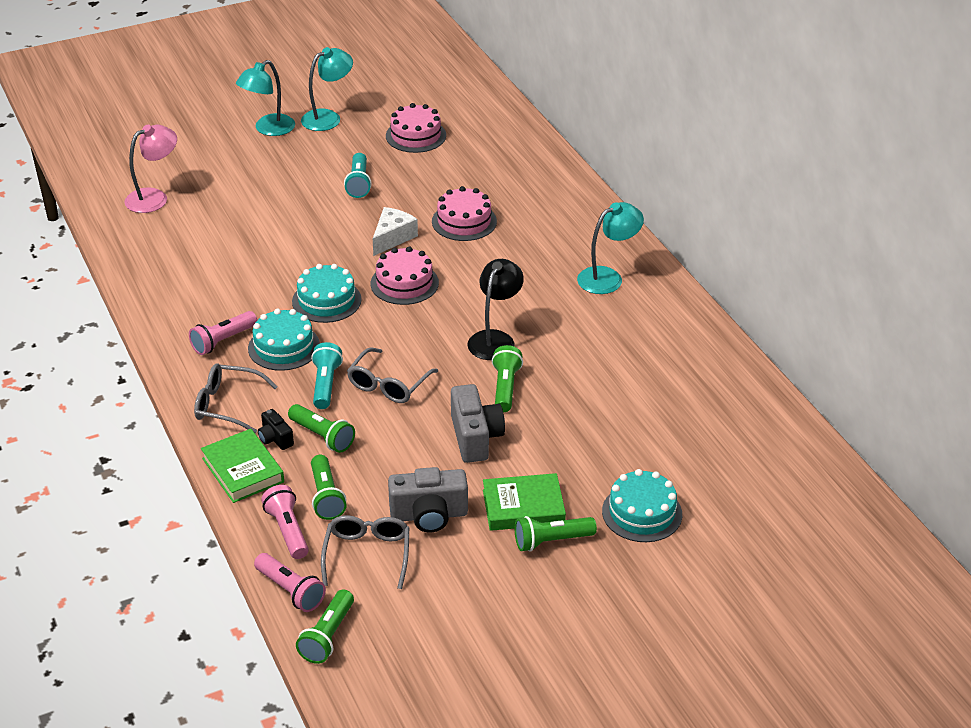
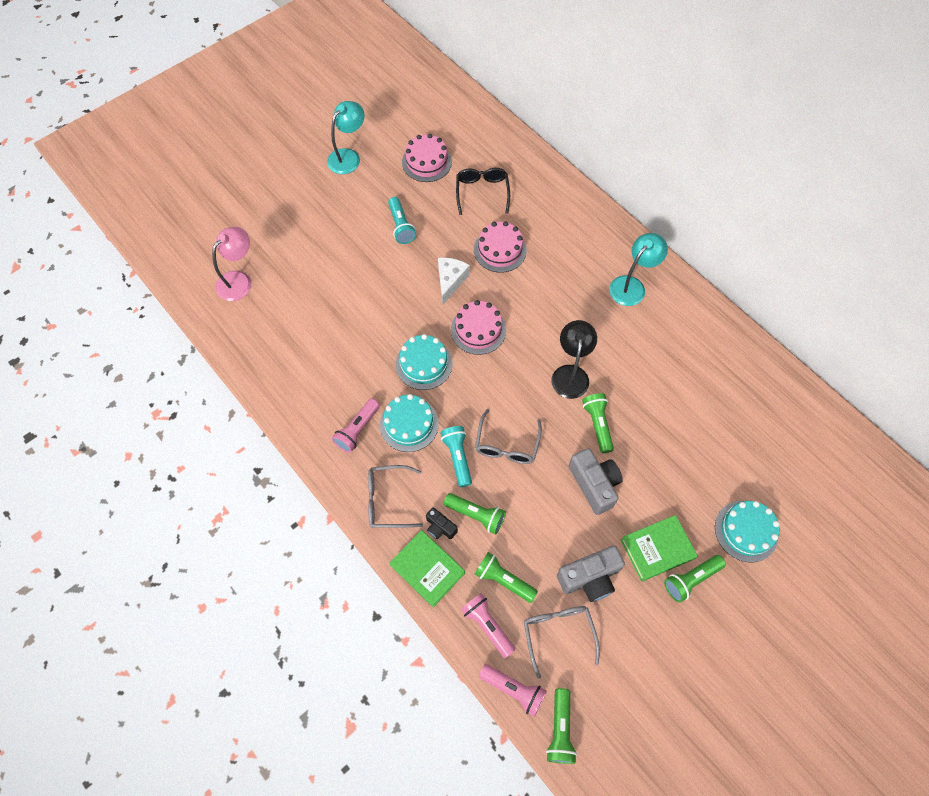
camera: 15 degrees left, 25 degrees up
(268, 129) = (304, 180): turquoise lamp -> none
(326, 496) = (503, 580): green flashlight -> green flashlight turned 150 degrees clockwise
(468, 170) = (482, 192): none -> black glasses

